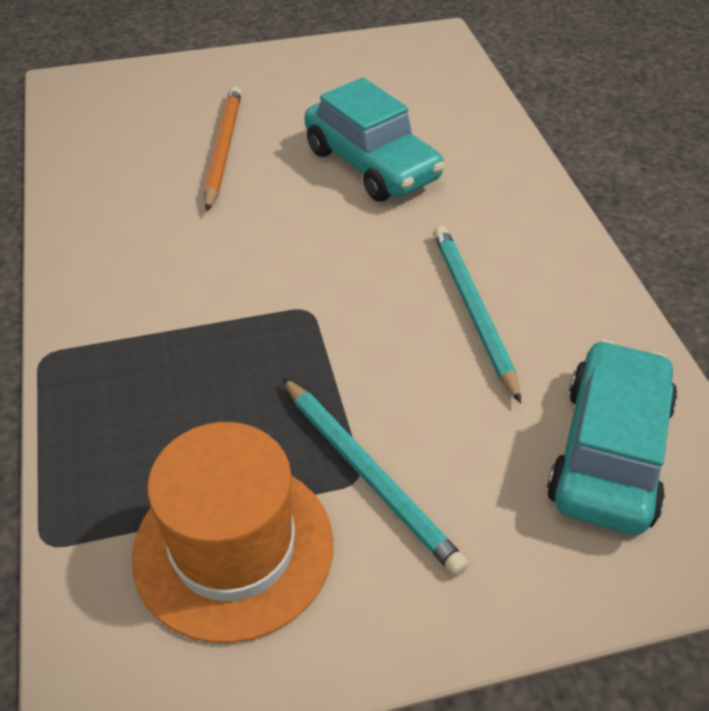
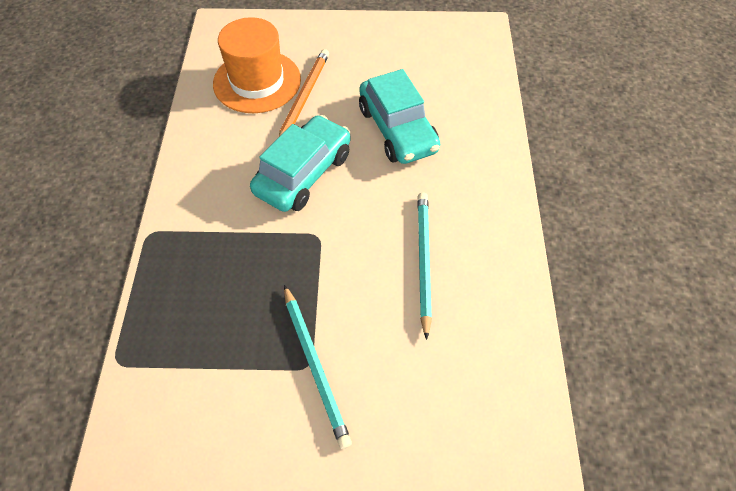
camera: 15 degrees right, 10 degrees up
(233, 548) = (220, 394): orange hat -> orange hat (257, 81)
(608, 452) = (471, 388): turquoise car -> turquoise car (303, 173)

